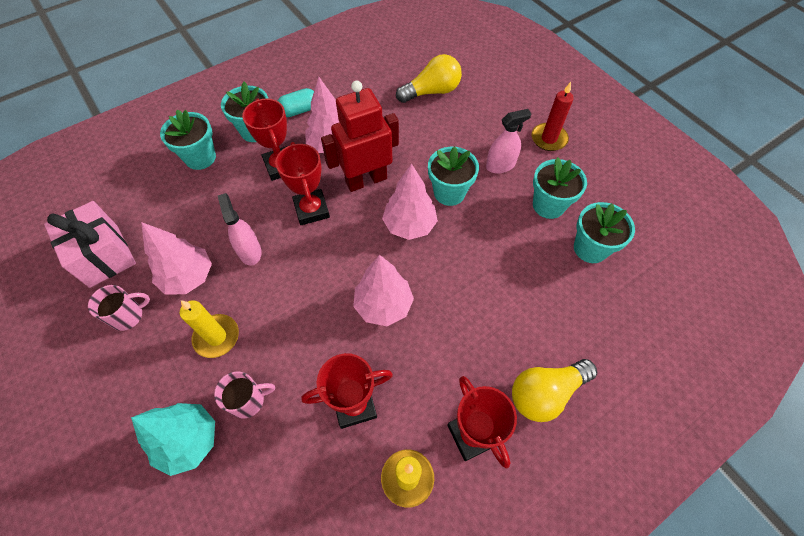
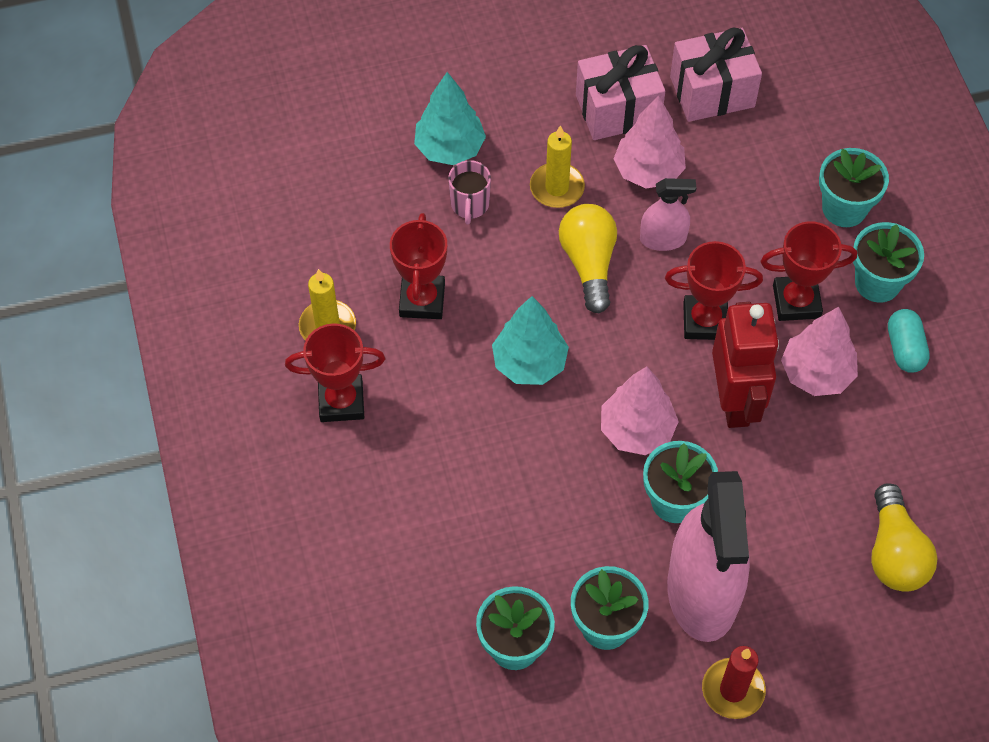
camera: 110 degrees right, 0 degrees up
(128, 316) = (618, 109): pink mug -> pink gift
(383, 305) = (529, 363): pink tree -> turquoise tree
(500, 165) = (702, 592): pink spray bottle -> pink spray bottle, size x2.11
(545, 393) = (351, 495): yellow light bulb -> yellow light bulb (589, 263)

